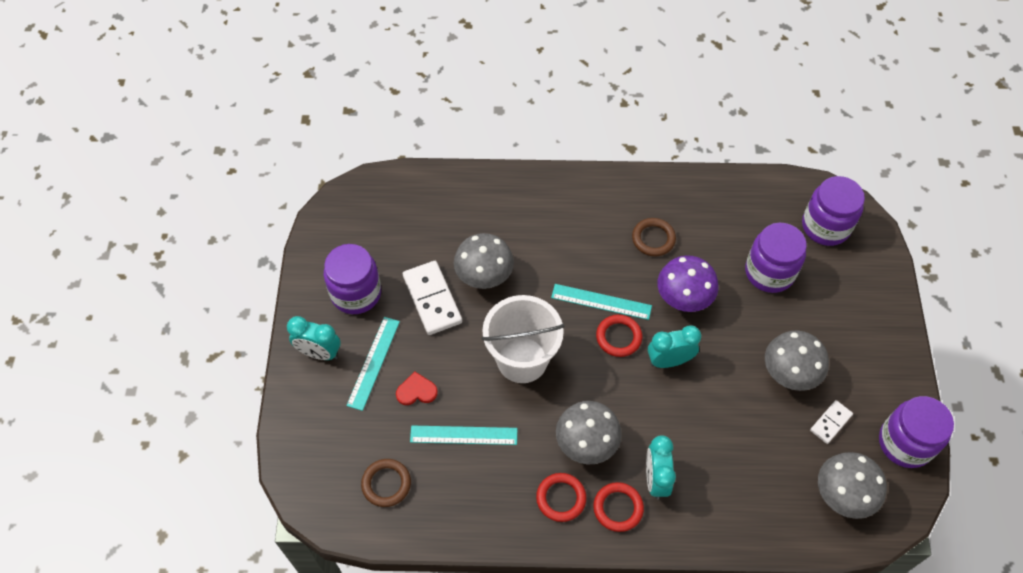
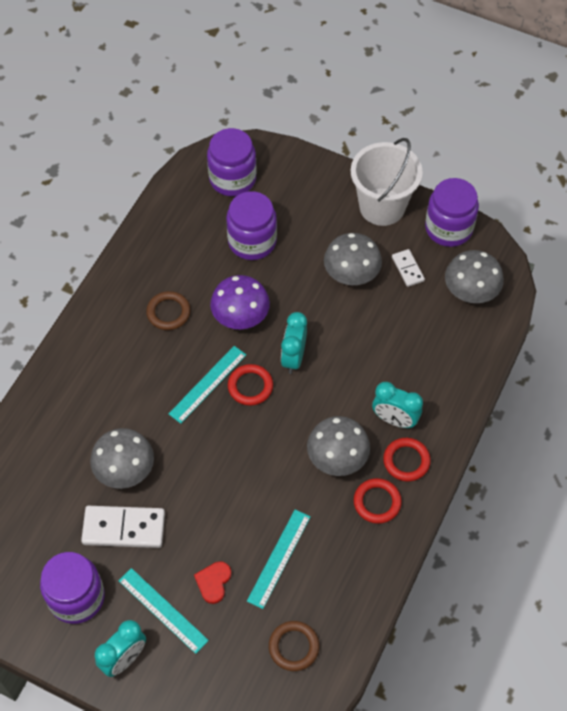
camera: 65 degrees left, 0 degrees up
(522, 360) = (230, 476): white bucket -> white bucket (382, 207)

